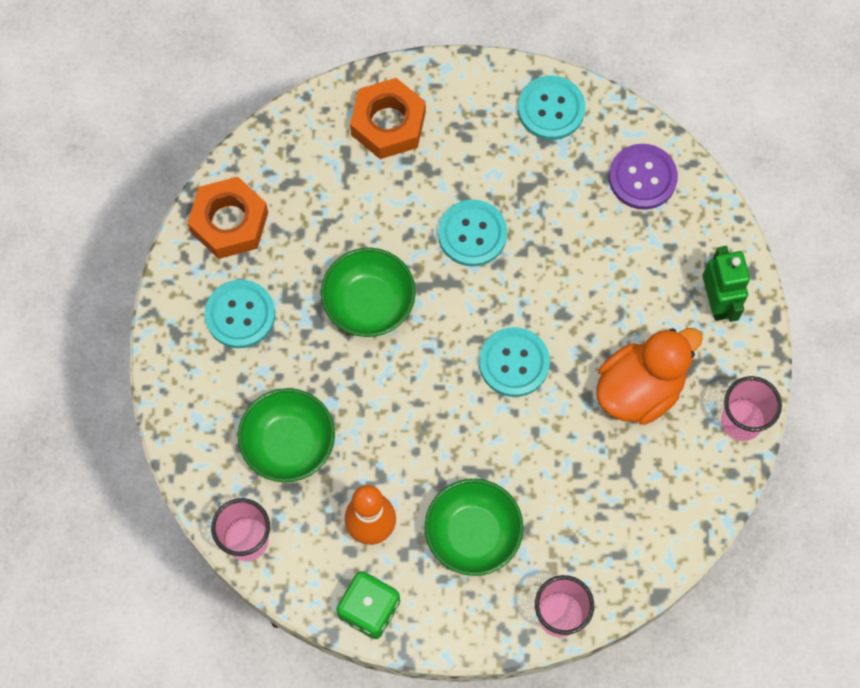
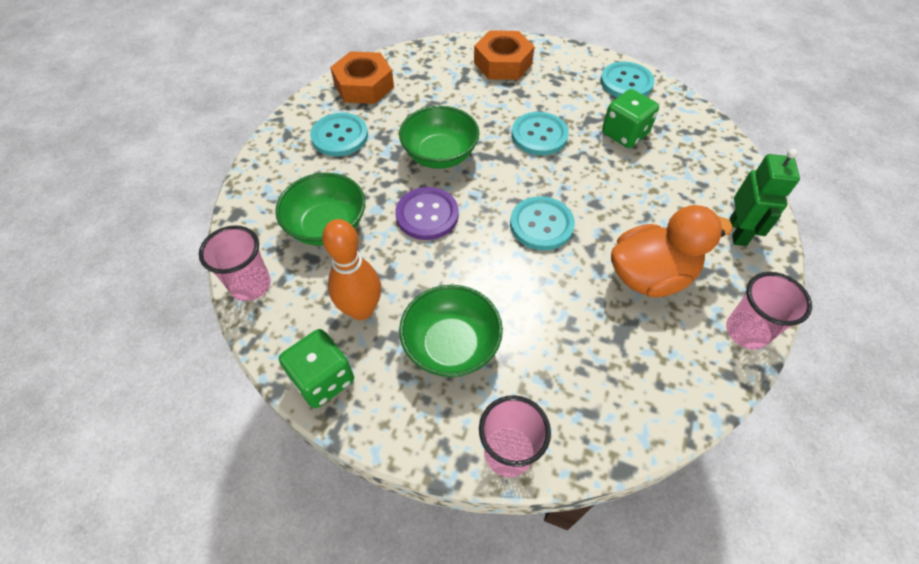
camera: 20 degrees right, 15 degrees down
(569, 198) = (624, 134): none -> green dice
(642, 178) = (688, 136): purple button -> purple button (427, 215)

